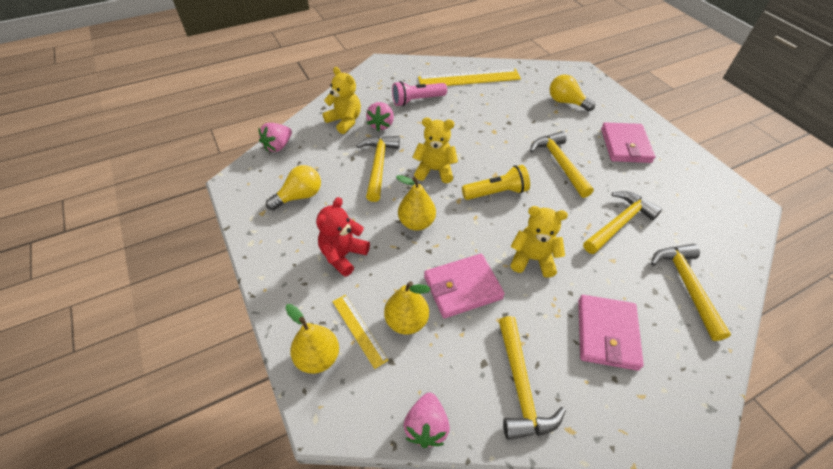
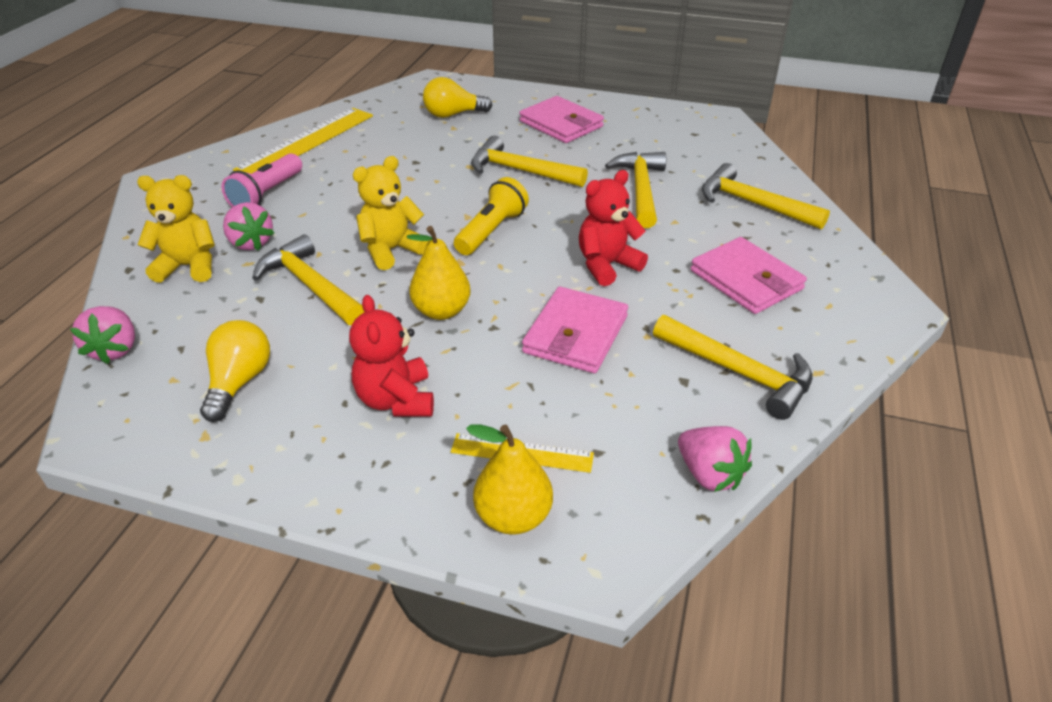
camera: 45 degrees left, 10 degrees down
(406, 321) = (561, 405): yellow pear -> none
(532, 259) = (607, 265): yellow teddy bear -> red teddy bear

